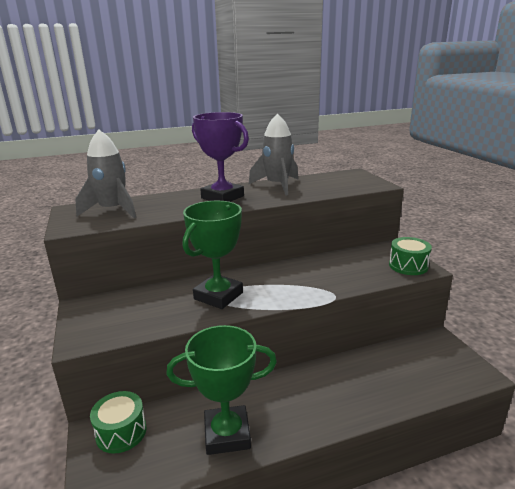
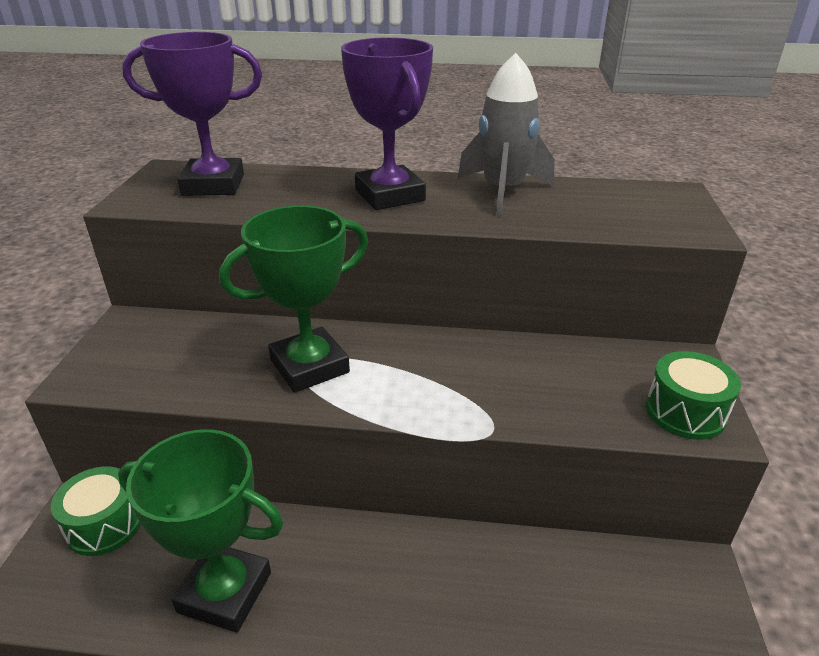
camera: 25 degrees right, 10 degrees up
(113, 210) = (213, 185): grey rocket -> purple trophy

